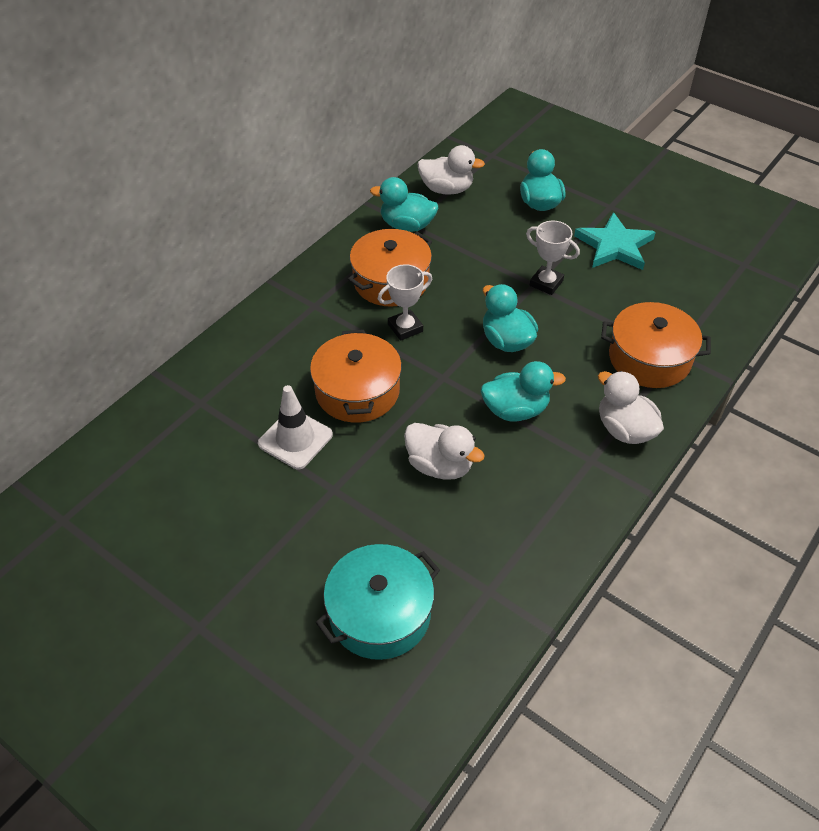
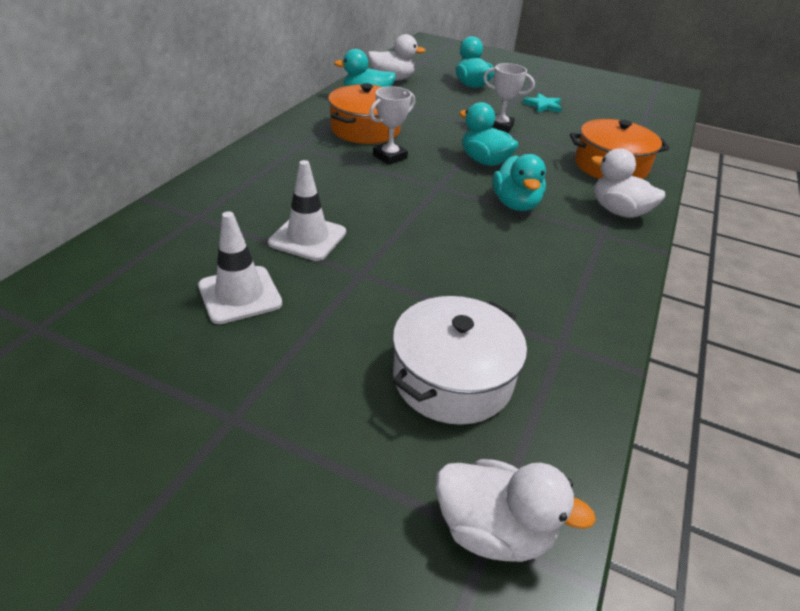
camera: 15 degrees left, 10 degrees down
(223, 503) = (240, 295): none -> white traffic cone
(357, 391) = (360, 199): orange pot -> none
(380, 613) = (452, 378): turquoise pot -> white pot
(439, 465) = (463, 247): white duck -> white duck (493, 530)
(515, 410) = (515, 204): turquoise duck -> turquoise duck turned 105 degrees clockwise
(614, 246) = (543, 106): turquoise star -> turquoise star, size x0.59

